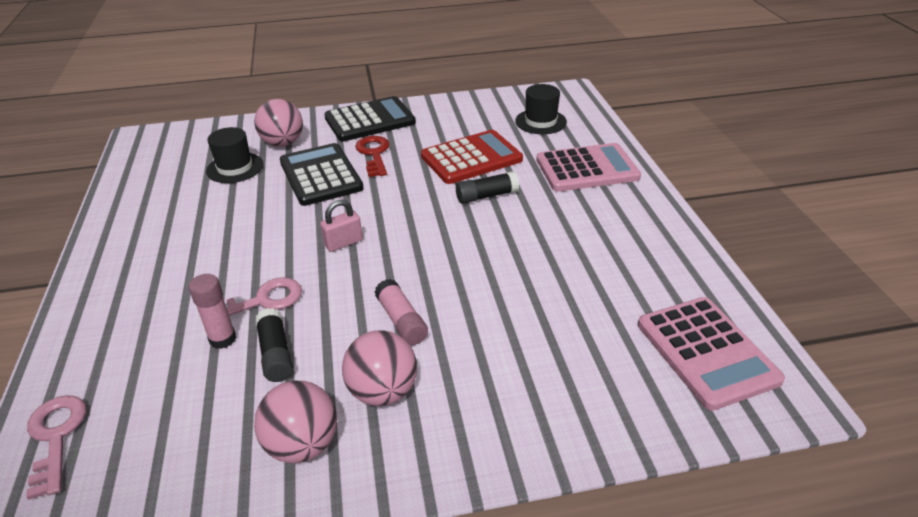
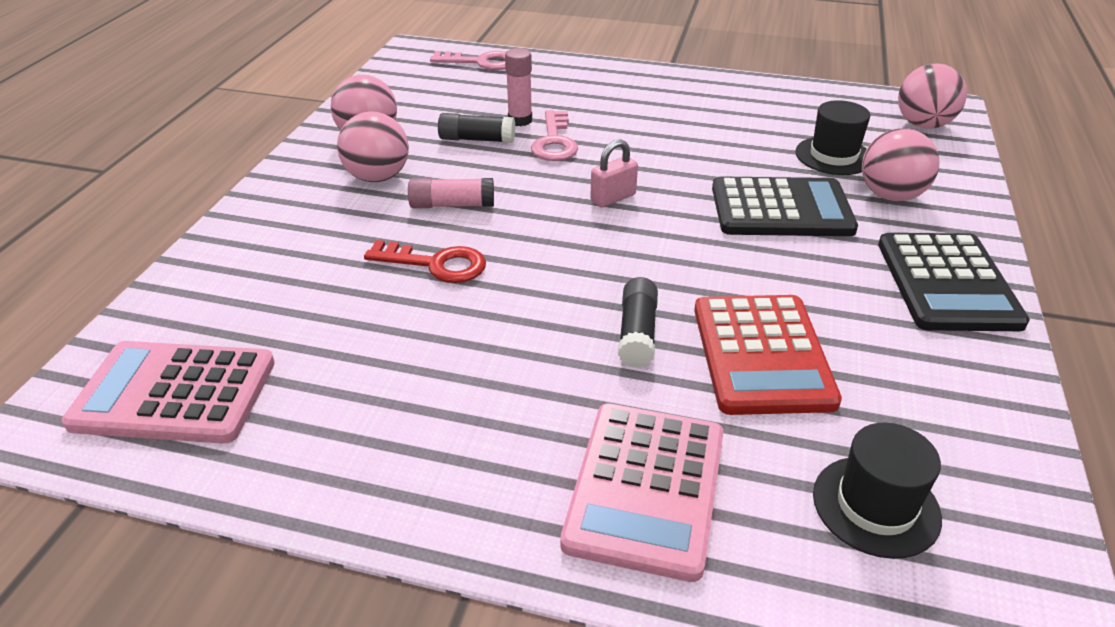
camera: 115 degrees right, 0 degrees up
(172, 142) = (923, 125): none -> pink ball
(343, 243) = (613, 198): pink padlock -> pink padlock turned 60 degrees clockwise
(374, 154) = (823, 262): red key -> red key (436, 264)

